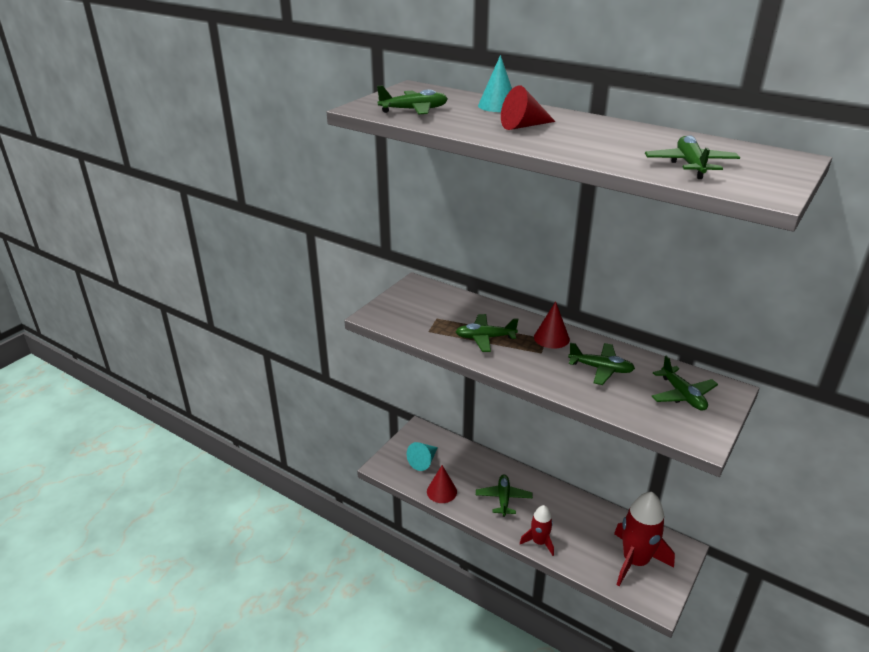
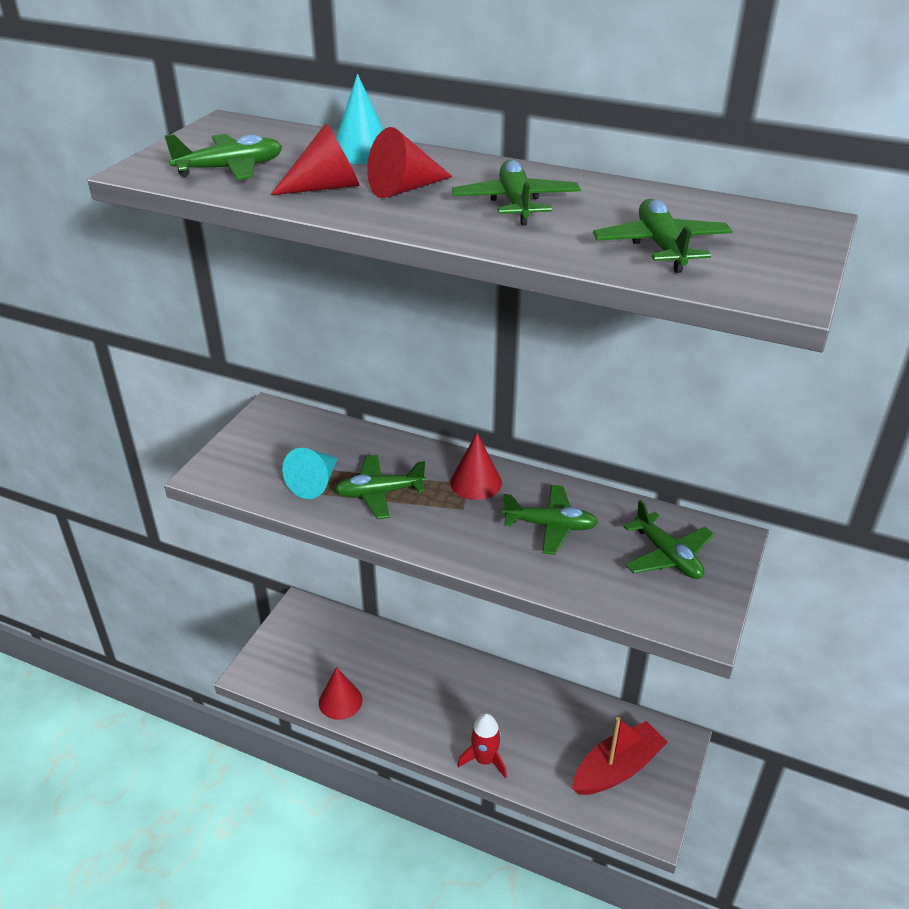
camera: 10 degrees left, 5 degrees up
(423, 461) = (310, 657): turquoise cone -> turquoise cone (315, 483)
(473, 122) = (326, 187): none -> red cone
(503, 498) = (429, 700): green plane -> green plane (516, 203)
(635, 561) = (617, 768): red rocket -> red boat

